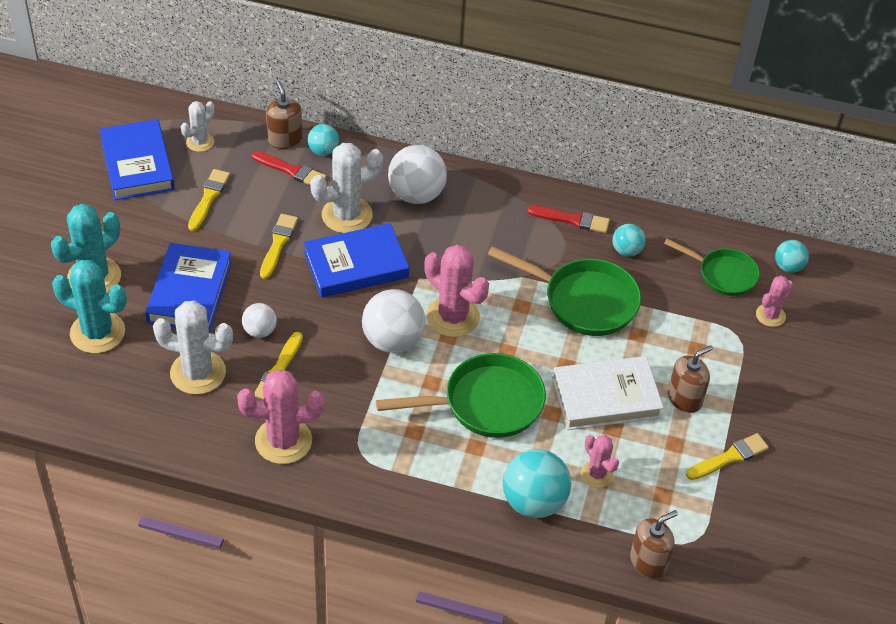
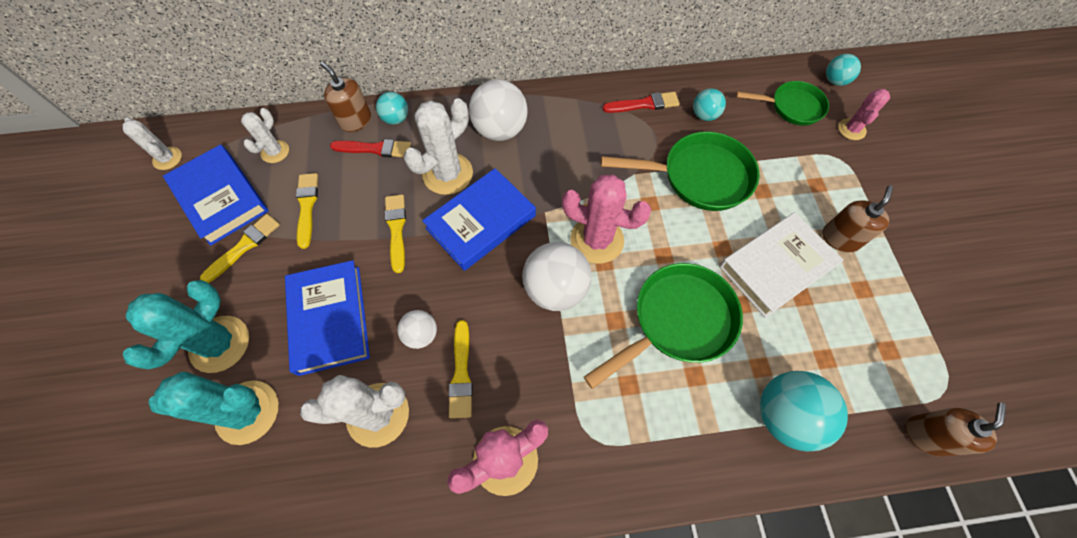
camera: 20 degrees left, 15 degrees up
(104, 115) = (167, 158): none -> white cactus
(597, 474) = (819, 354): pink cactus -> none
(729, 457) = (914, 282): yellow brush -> yellow brush (244, 246)

